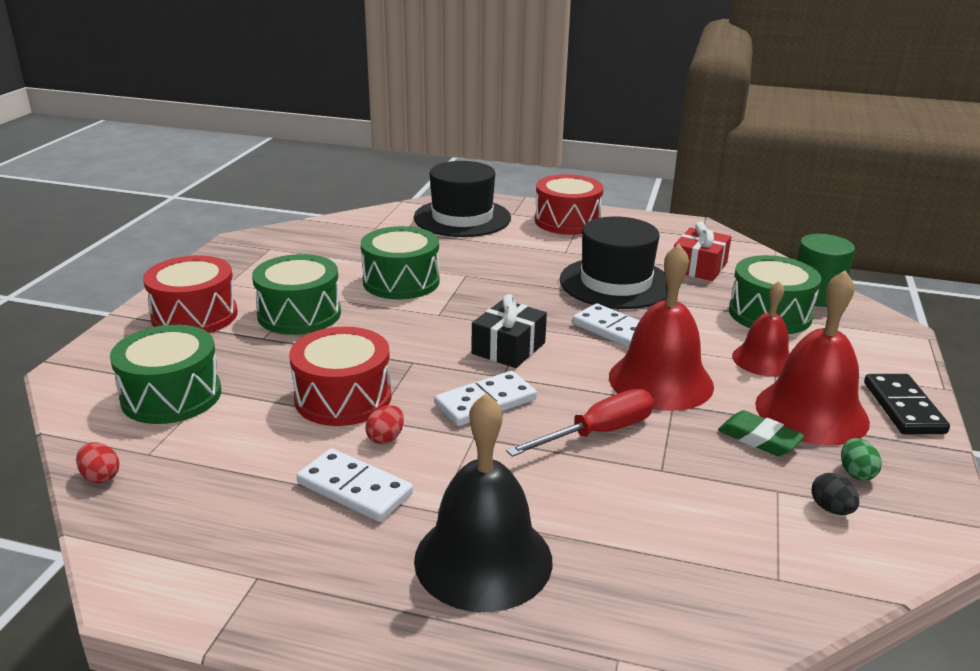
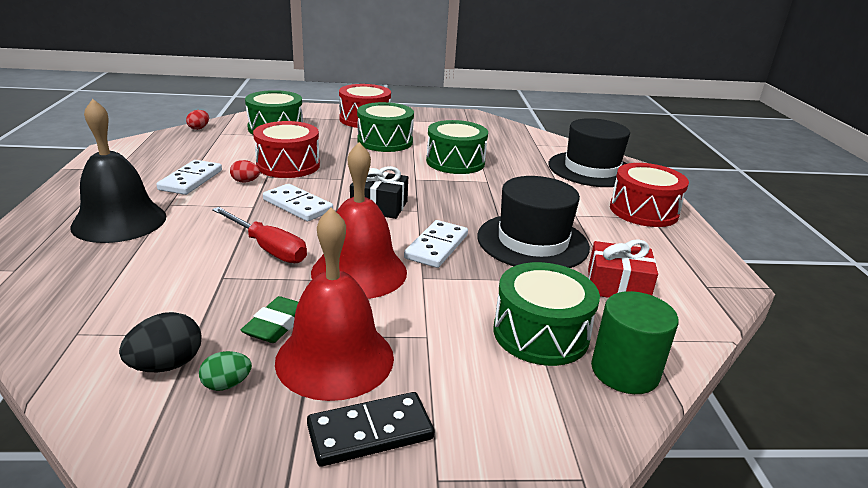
camera: 70 degrees right, 0 degrees up
(763, 360) = (430, 328): red bell -> none
(831, 509) = (167, 365): black egg -> black egg, size x1.56

